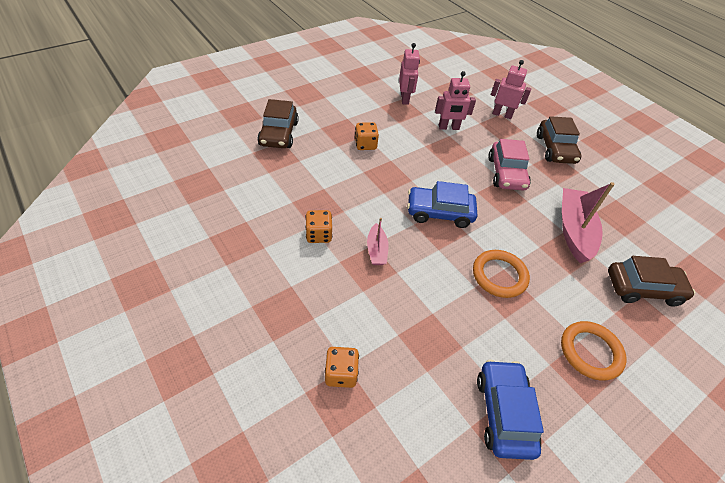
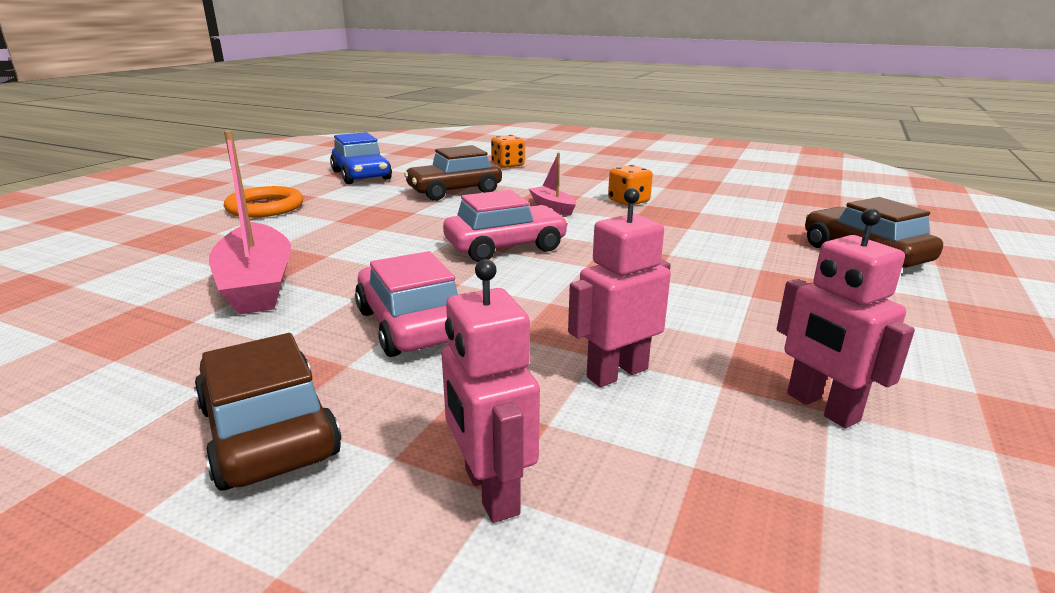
camera: 155 degrees right, 25 degrees down
(365, 144) = (725, 283): orange dice -> none
(439, 212) = (505, 247): blue car -> pink car
(499, 275) = (386, 223): orange ring -> none
(502, 114) = (490, 491): pink robot -> pink robot turned 75 degrees clockwise
(642, 288) = (152, 257): brown car -> brown car (454, 191)

